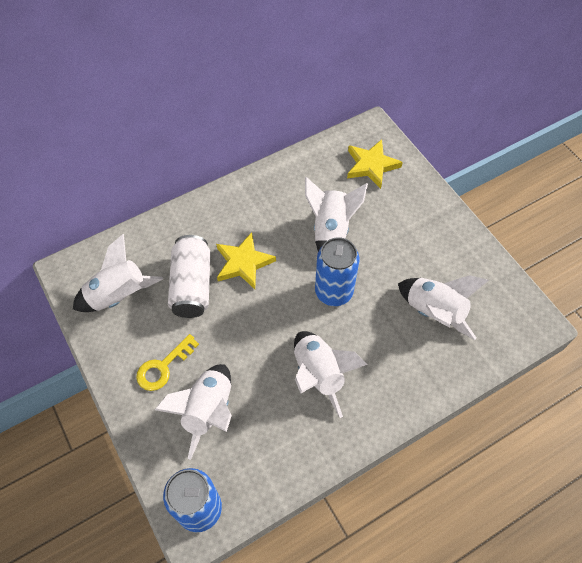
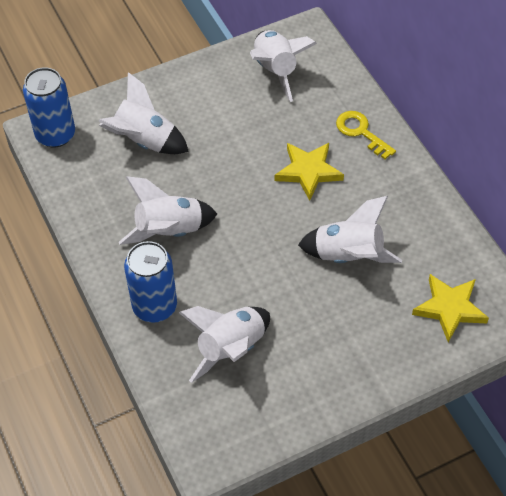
camera: 95 degrees right, 5 degrees down
(163, 367) = (194, 107): yellow key -> yellow key (361, 132)
(192, 285) = (283, 128): white can -> none
(334, 292) = (266, 252): blue can -> blue can (155, 306)

